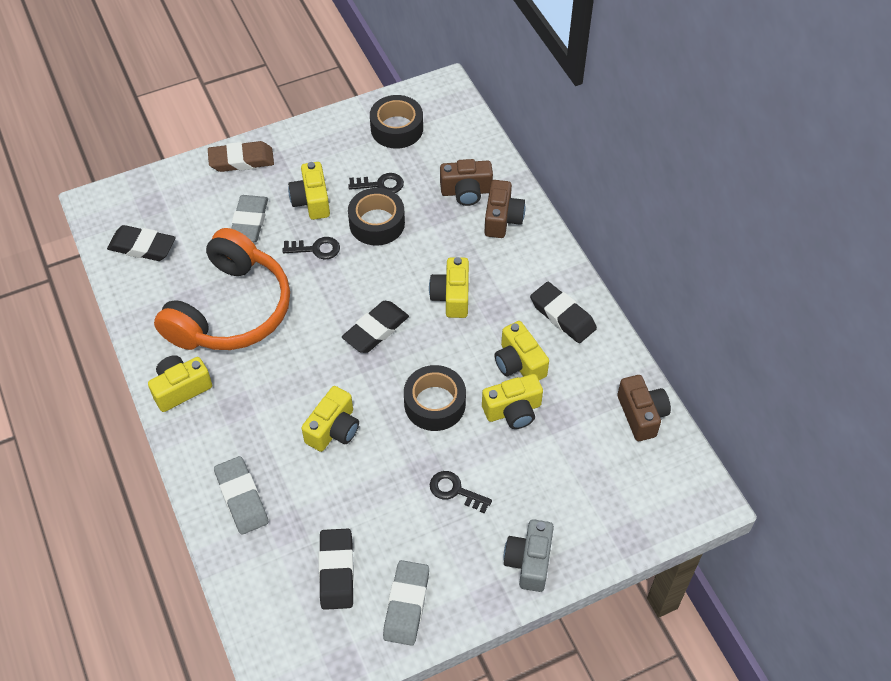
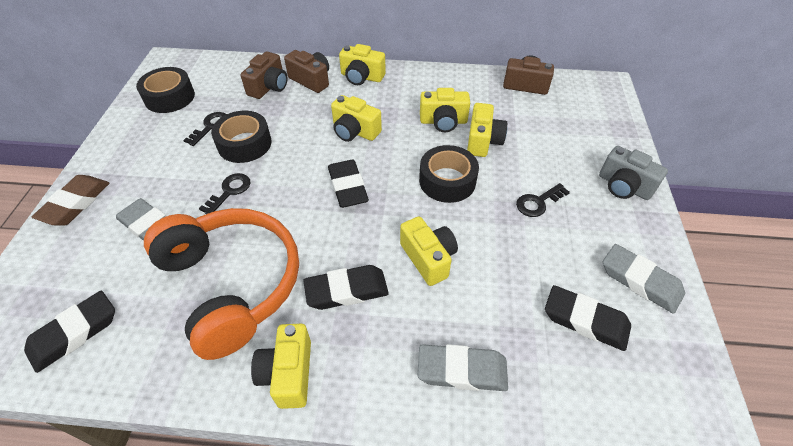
camera: 60 degrees left, 5 degrees down
(312, 201) = (177, 174): yellow camera -> yellow camera (361, 77)
(562, 316) = (419, 86): black eraser -> black eraser (346, 290)

